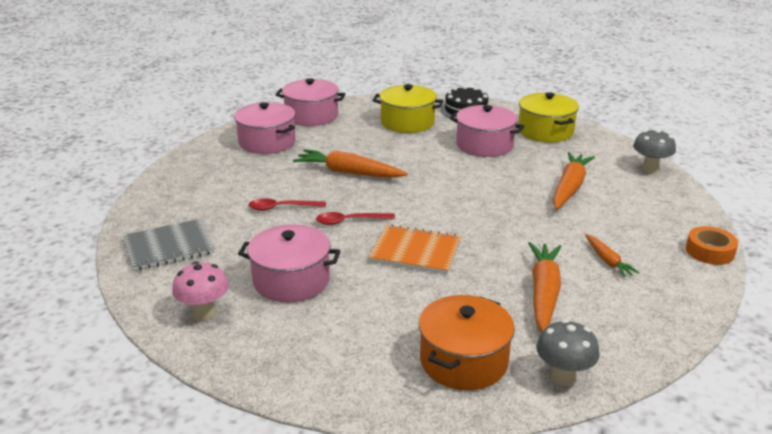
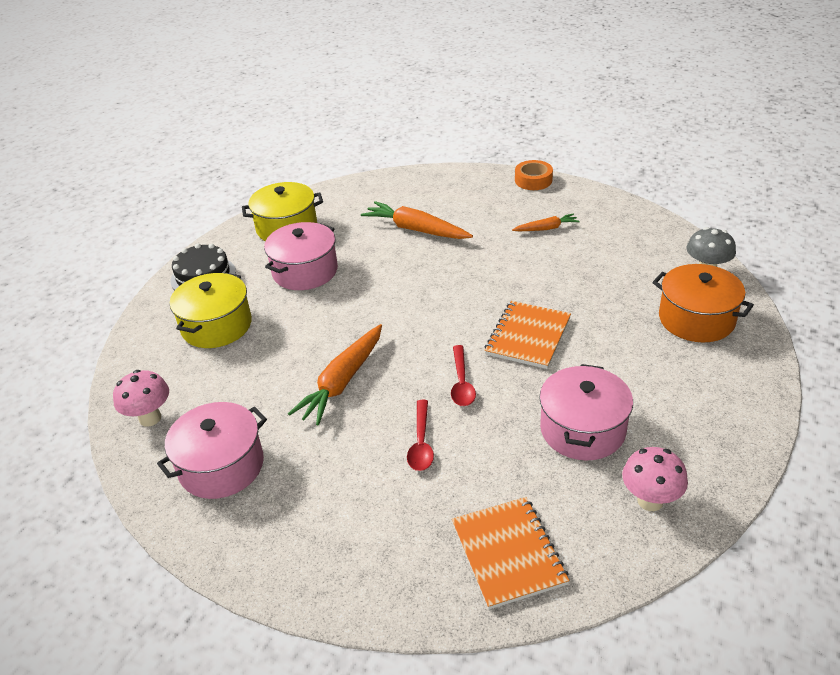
camera: 80 degrees left, 10 degrees up
(169, 247) = (508, 553): grey notebook -> orange notebook
(311, 116) = (150, 418): pink pot -> pink mushroom
(544, 293) = (596, 267): orange carrot -> none
(650, 169) = (390, 182): grey mushroom -> none

